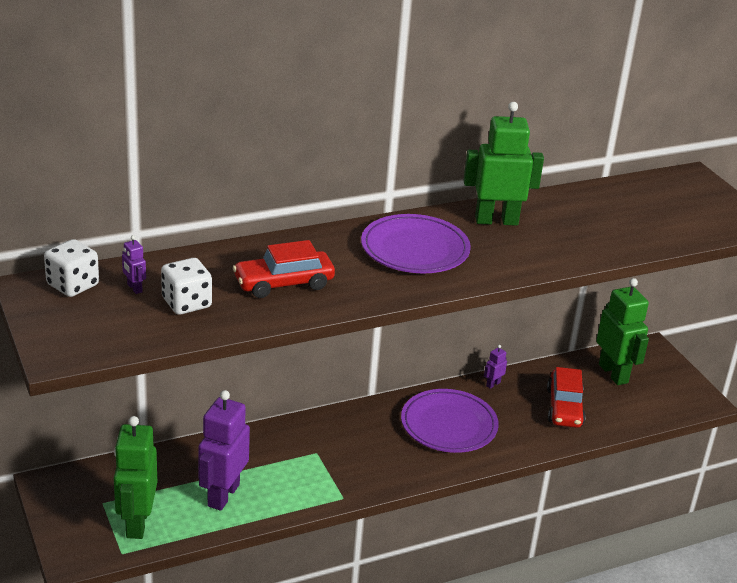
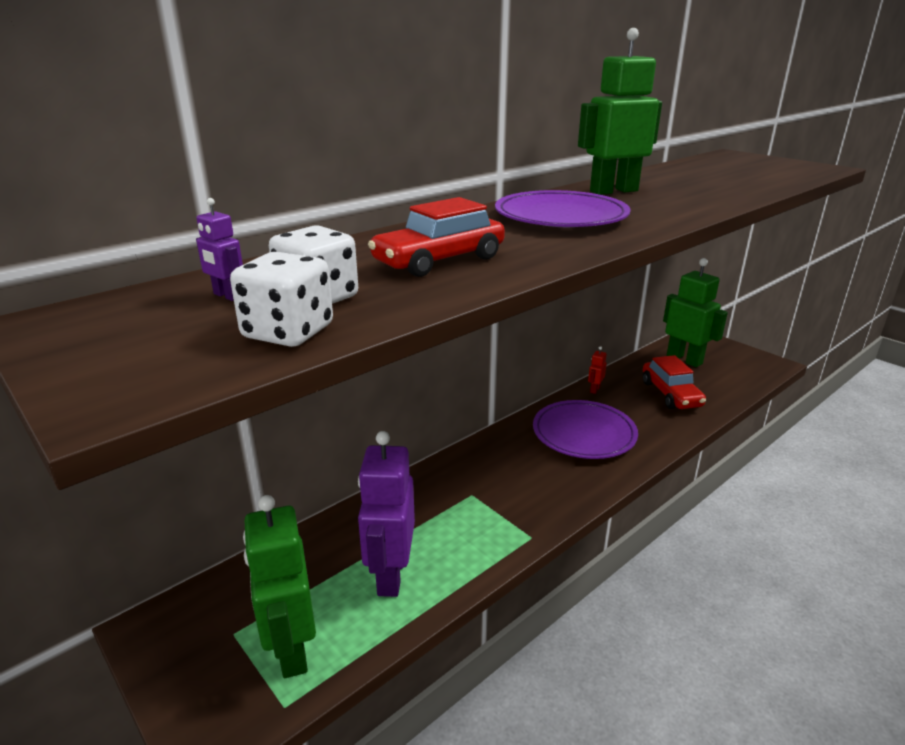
camera: 15 degrees left, 5 degrees down
(73, 285) = (122, 308): white dice -> white dice (288, 332)
(493, 384) = (594, 389): purple robot -> red robot

